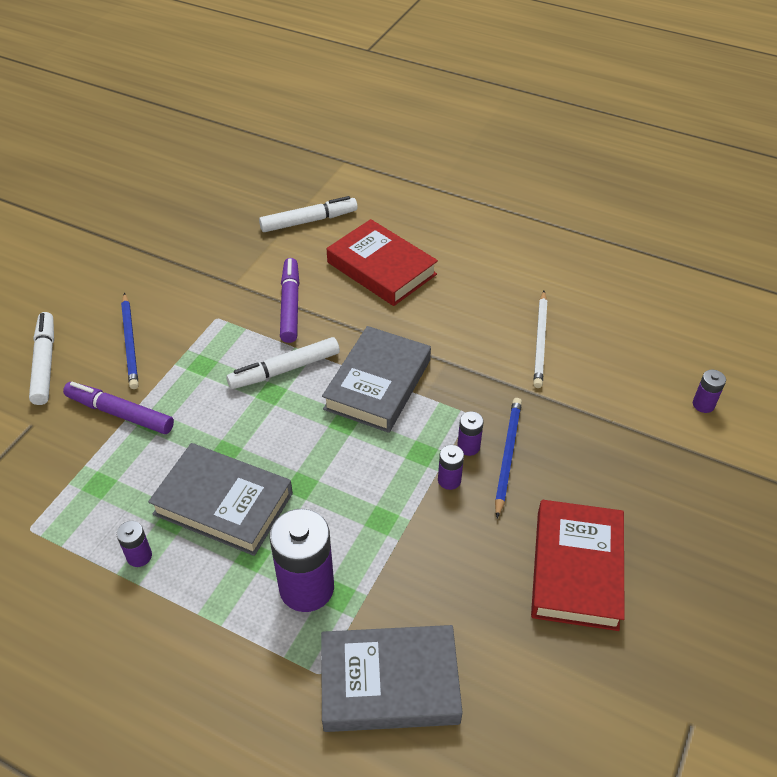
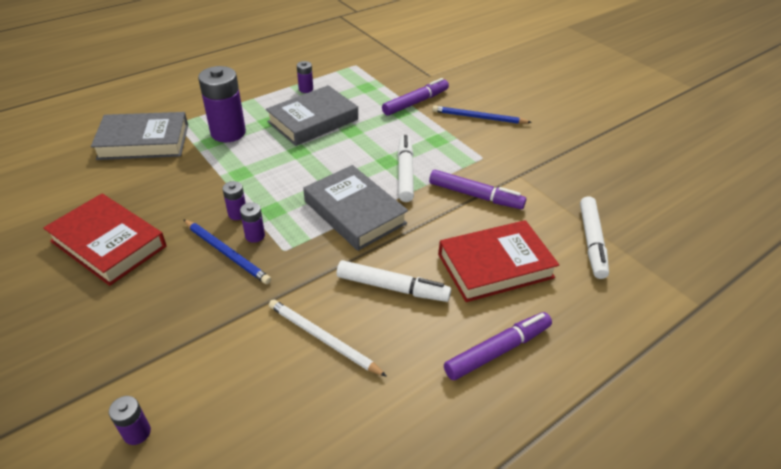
camera: 115 degrees right, 5 degrees down
(45, 363) = (479, 86): white marker -> white marker (392, 287)
(389, 682) = (144, 142): grey book -> grey book turned 60 degrees clockwise
(470, 246) = (497, 350): none -> purple marker

